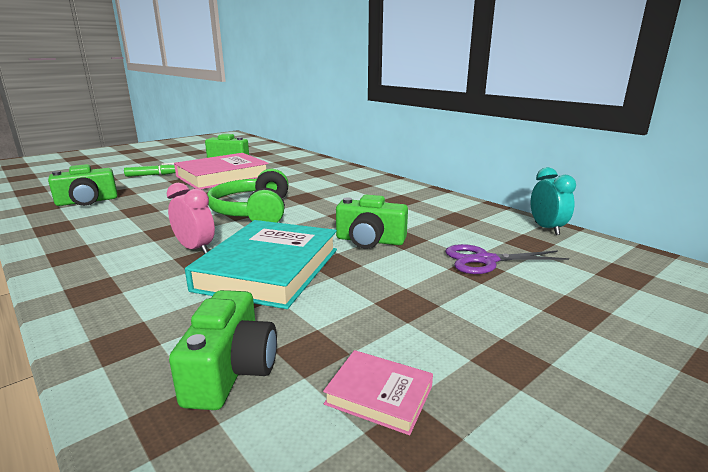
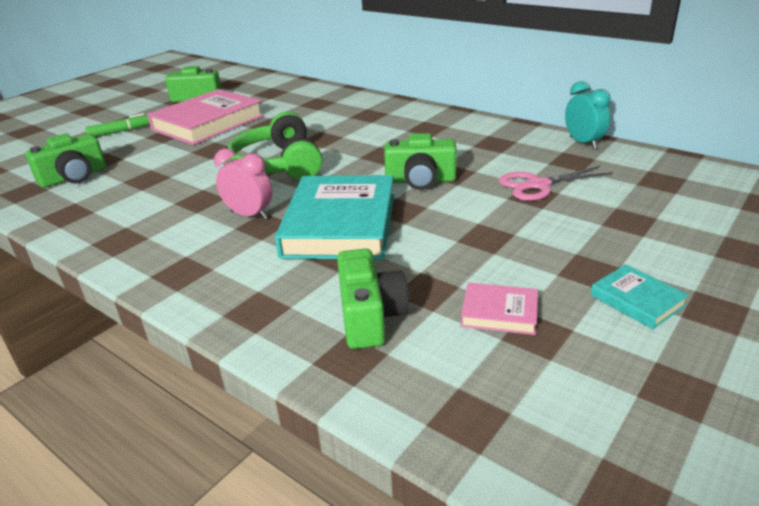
camera: 10 degrees left, 10 degrees up
(485, 260) = (538, 185): purple scissors -> pink scissors
(562, 413) = (637, 300): none -> turquoise book

